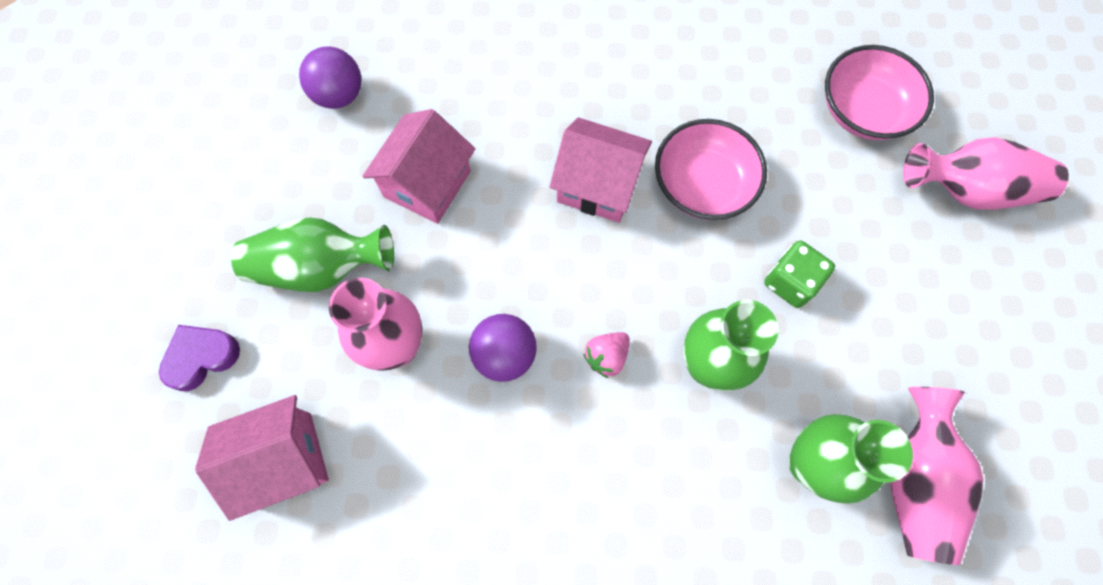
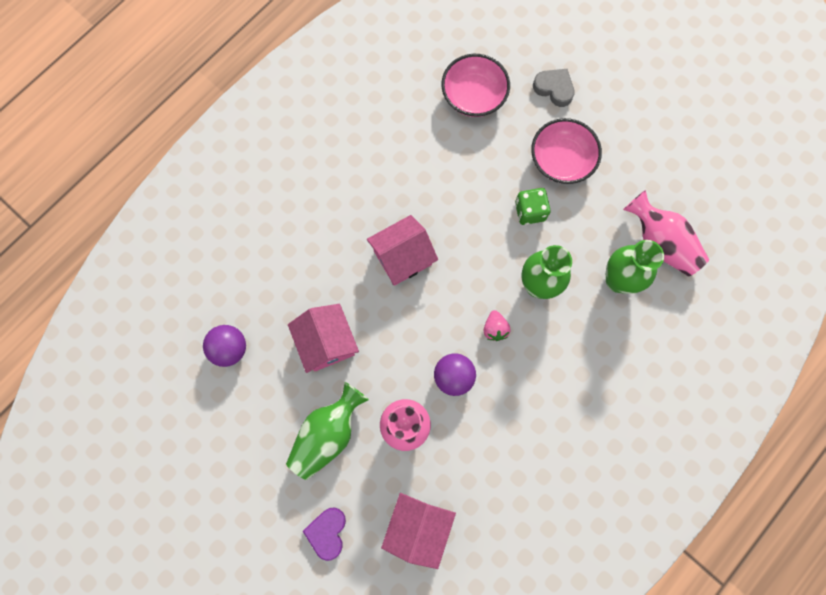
camera: 50 degrees left, 5 degrees up
(702, 185) = (446, 207): pink bowl -> pink bowl (561, 160)
(968, 189) = (554, 89): pink vase -> grey heart

